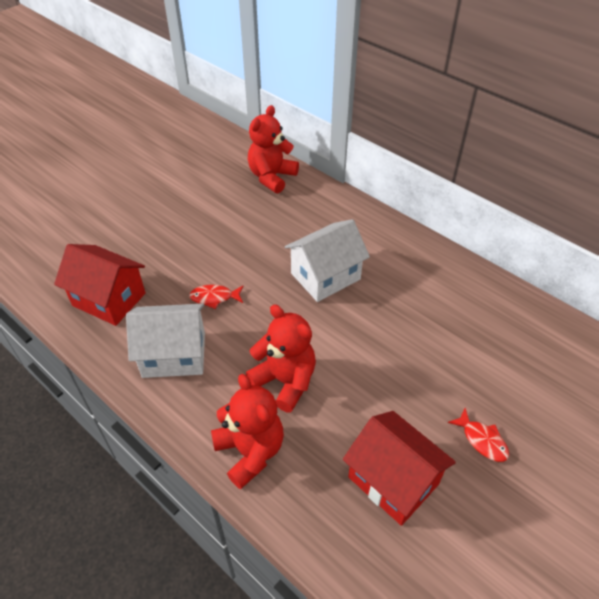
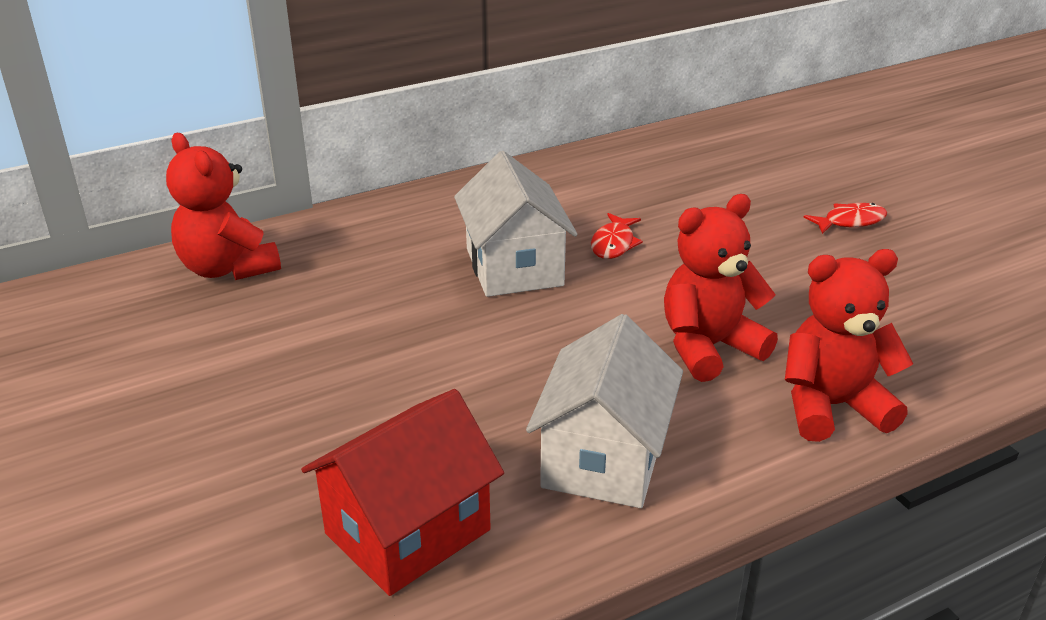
camera: 70 degrees left, 15 degrees down
(214, 297) = (490, 387): red fish -> red fish (613, 244)
(393, 480) = (898, 295): red house -> none

